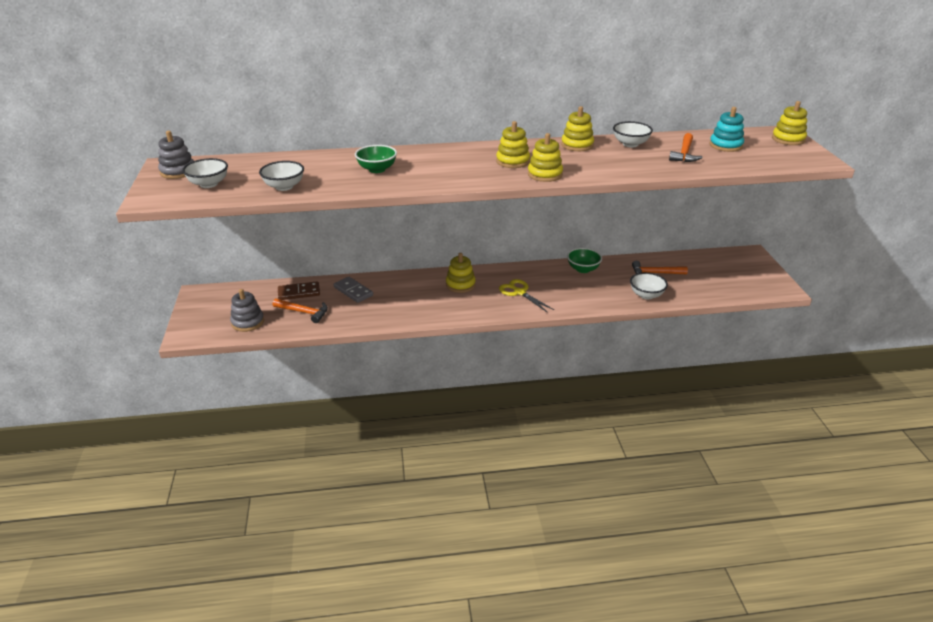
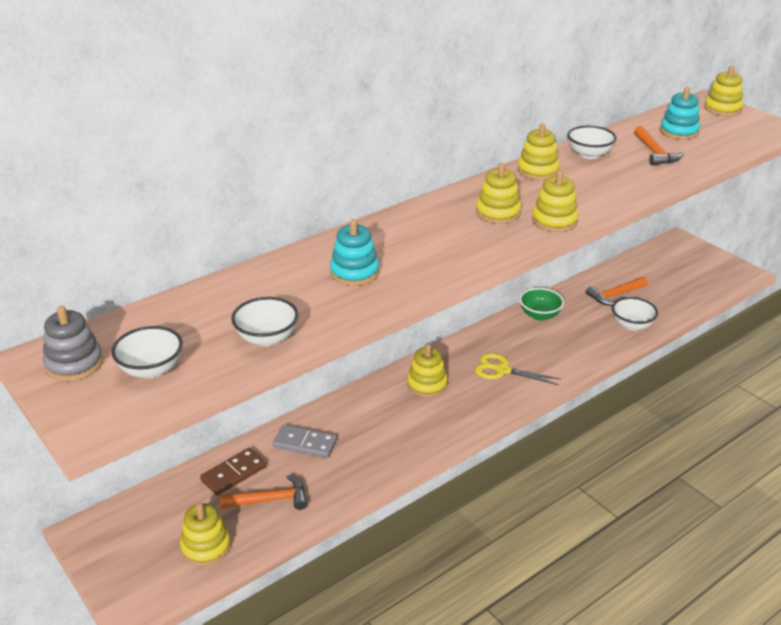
camera: 30 degrees left, 0 degrees up
(247, 322) = (206, 547): grey stacking toy -> yellow stacking toy
(377, 169) = (354, 272): green bowl -> turquoise stacking toy

